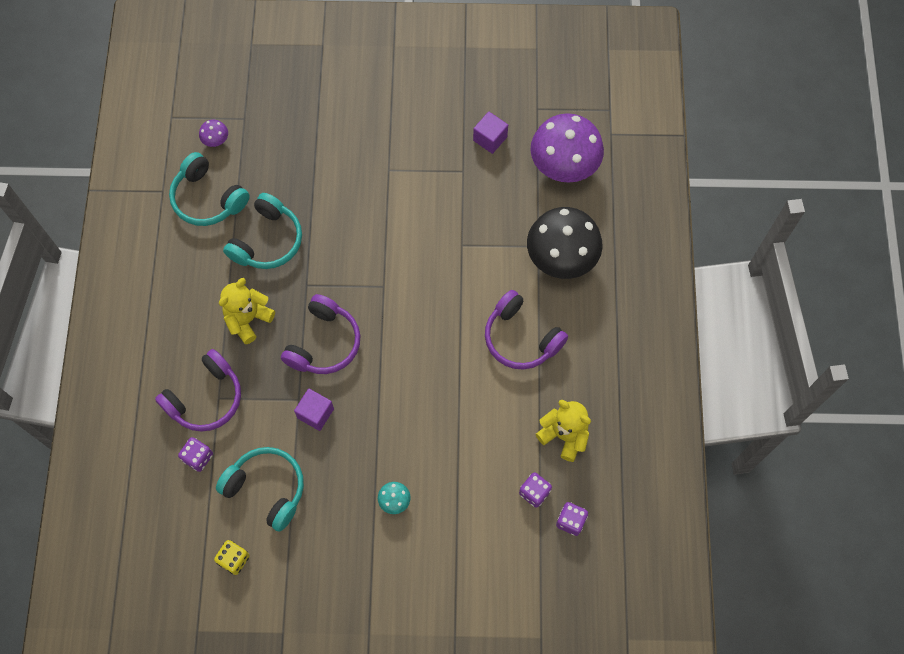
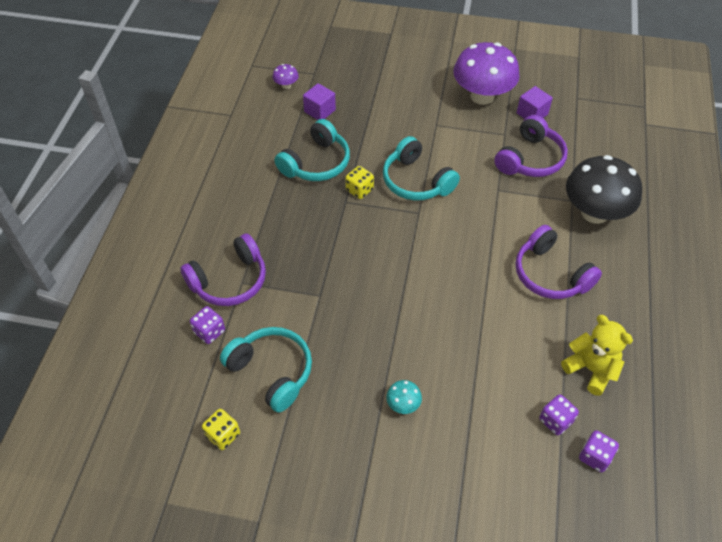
camera: 10 degrees right, 15 degrees down
(208, 198) = (269, 125): turquoise headphones -> turquoise headphones (416, 181)
(248, 319) = (285, 221): yellow teddy bear -> none
(315, 413) = (335, 310): purple cube -> purple cube (320, 111)
(318, 268) = (359, 190): none -> yellow dice
(324, 343) = (354, 251): purple headphones -> purple headphones (530, 159)
(564, 165) = (600, 142): purple mushroom -> purple mushroom (482, 96)

